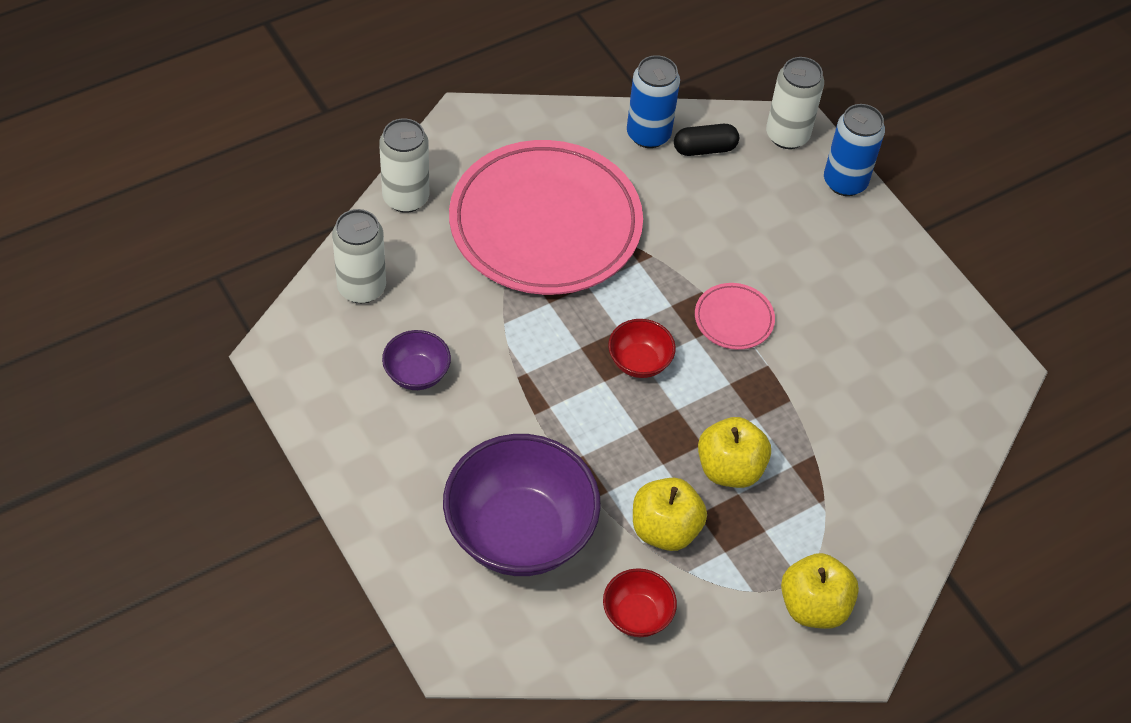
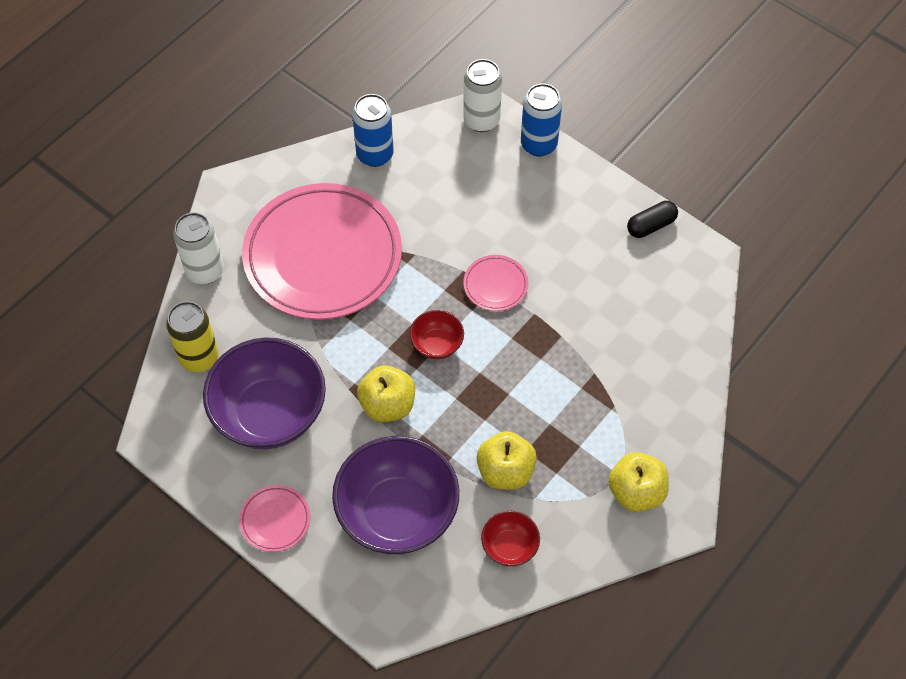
camera: 15 degrees left, 5 degrees up
(361, 288) = (199, 357): white can -> yellow can
(376, 491) = (275, 520): none -> pink plate
(417, 374) = (270, 413): purple bowl -> purple bowl, size x2.15
(704, 148) = (422, 152): black capsule -> black capsule (651, 225)
(729, 468) = (536, 406): yellow apple -> yellow apple (387, 405)

